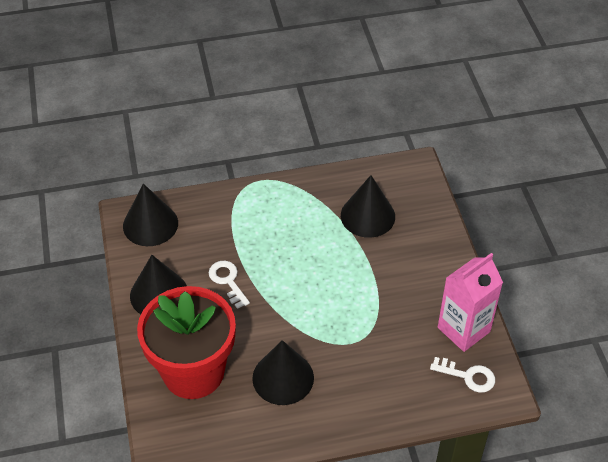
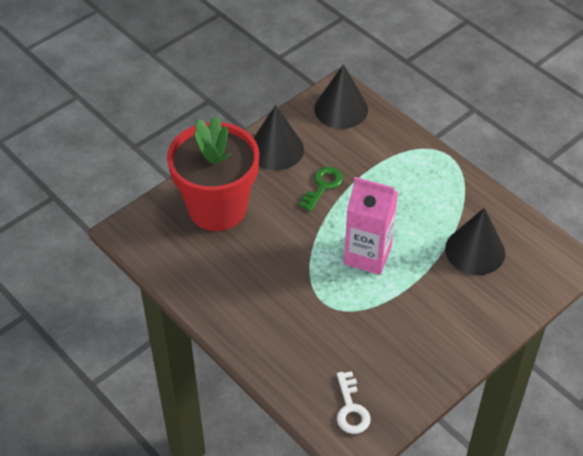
camera: 60 degrees right, 0 degrees up
(228, 281) = (323, 186): white key -> green key
(283, 378) = (253, 270): black cone -> none
(463, 329) = (401, 383): pink carton -> pink carton (367, 255)

